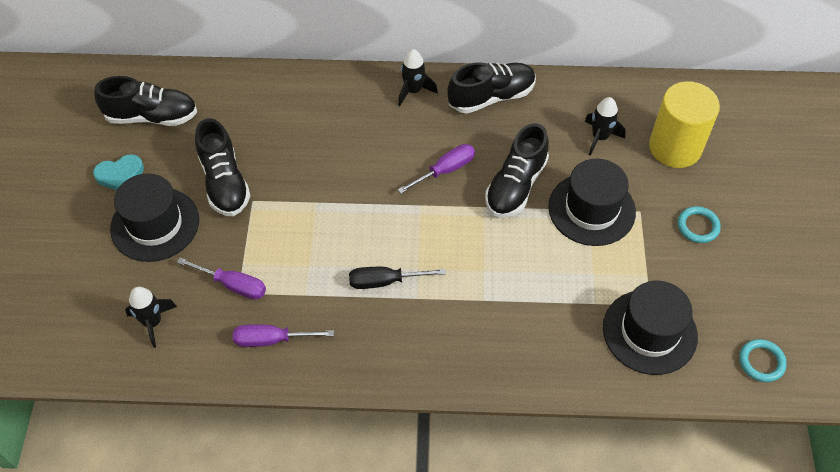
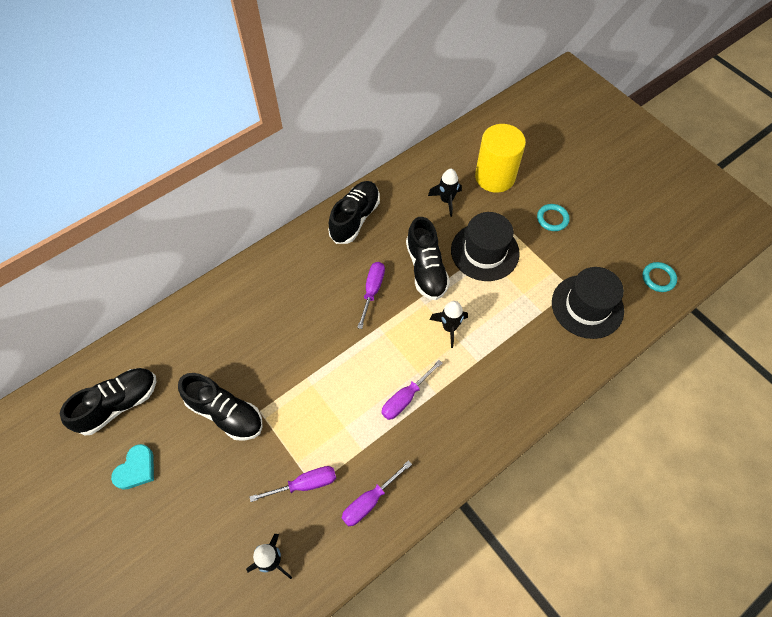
camera: 40 degrees left, 5 degrees up
(155, 224) = (202, 485): black hat -> none
(385, 281) = (405, 398): black screwdriver -> purple screwdriver
(413, 91) = (299, 249): black rocket -> black rocket (449, 327)

